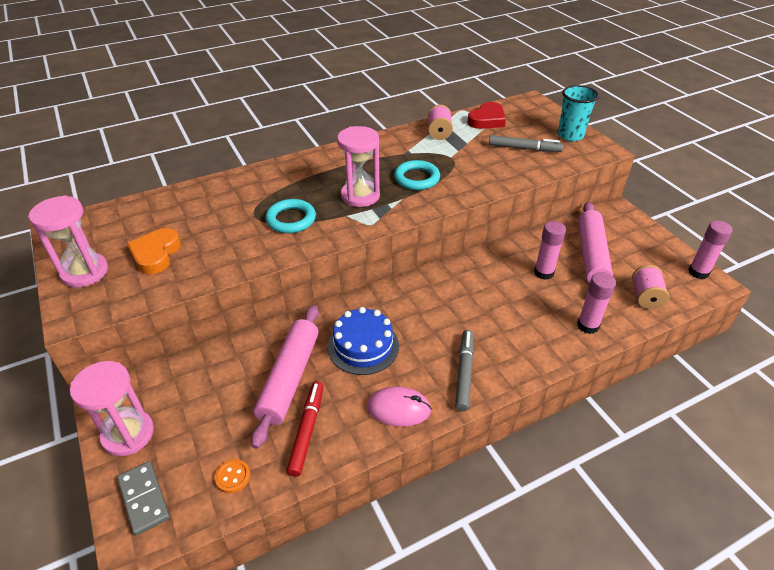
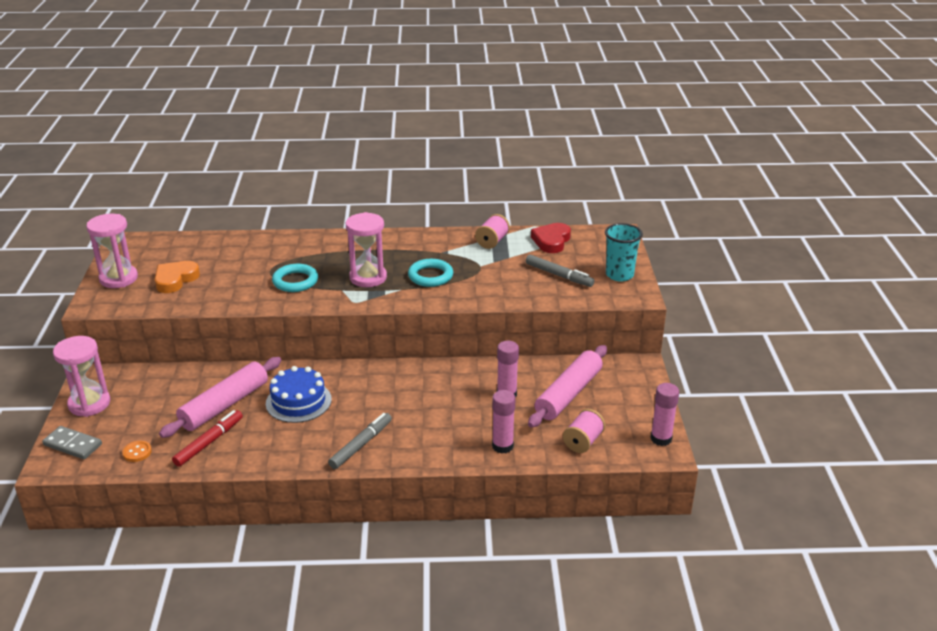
camera: 25 degrees right, 10 degrees down
(144, 498) = (73, 445): grey domino -> grey domino turned 60 degrees counterclockwise
(399, 409) = (287, 451): pink mouse -> none
(487, 120) = (551, 241): red heart -> red heart turned 135 degrees clockwise

